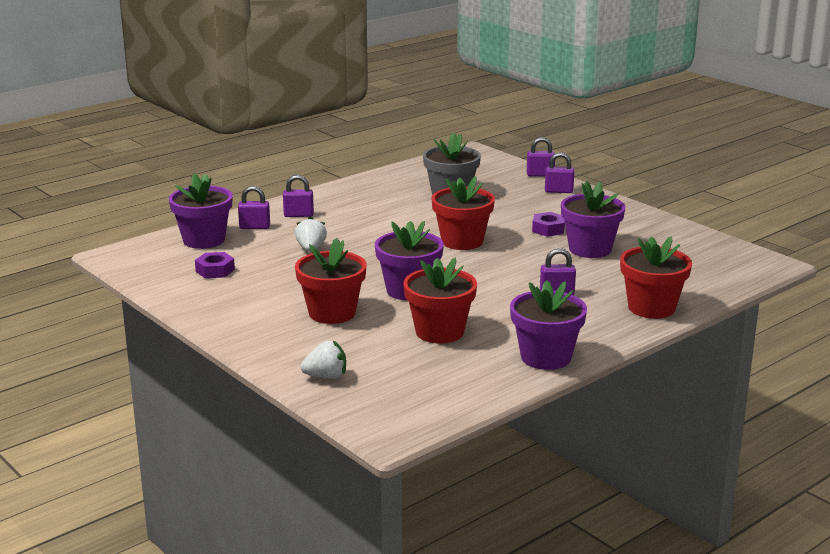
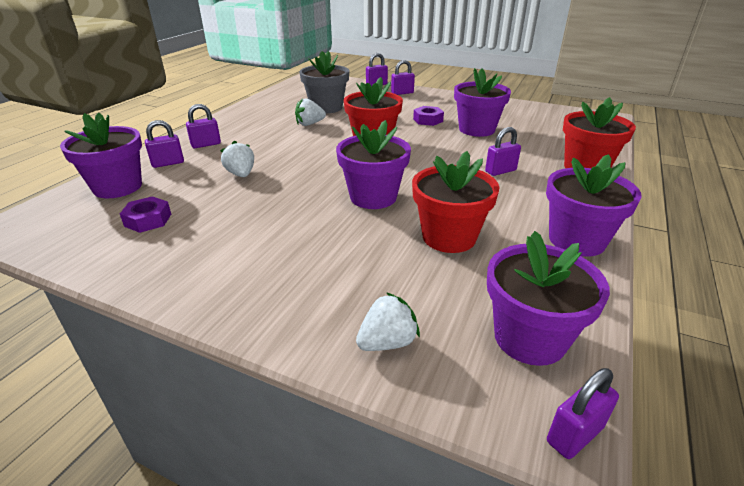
camera: 25 degrees left, 10 degrees up
(332, 313) = (318, 242): red flower pot -> none
(393, 438) = (574, 434): none -> purple padlock
(415, 211) = (309, 124): none -> white strawberry
(423, 397) = (529, 338): none -> purple flower pot

